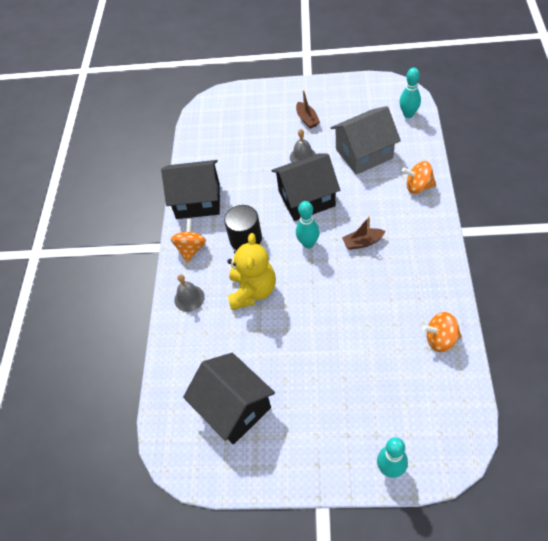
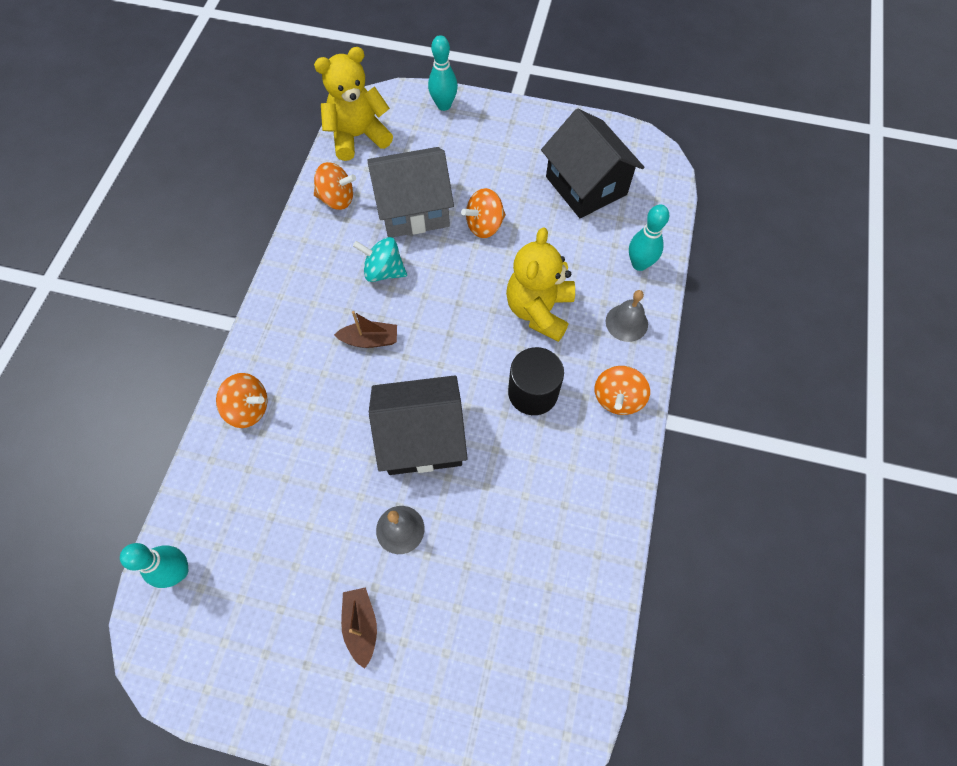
camera: 175 degrees left, 10 degrees up
(198, 201) = (598, 488): black house -> none
(308, 243) = (444, 359): turquoise bowling pin -> turquoise bowling pin (639, 264)
(310, 347) = (484, 225): none -> orange spinning top
(364, 153) = (297, 502): grey house -> grey house (413, 209)
(374, 290) = (383, 271): none -> turquoise spinning top
(455, 407) = (358, 136): none -> yellow teddy bear

